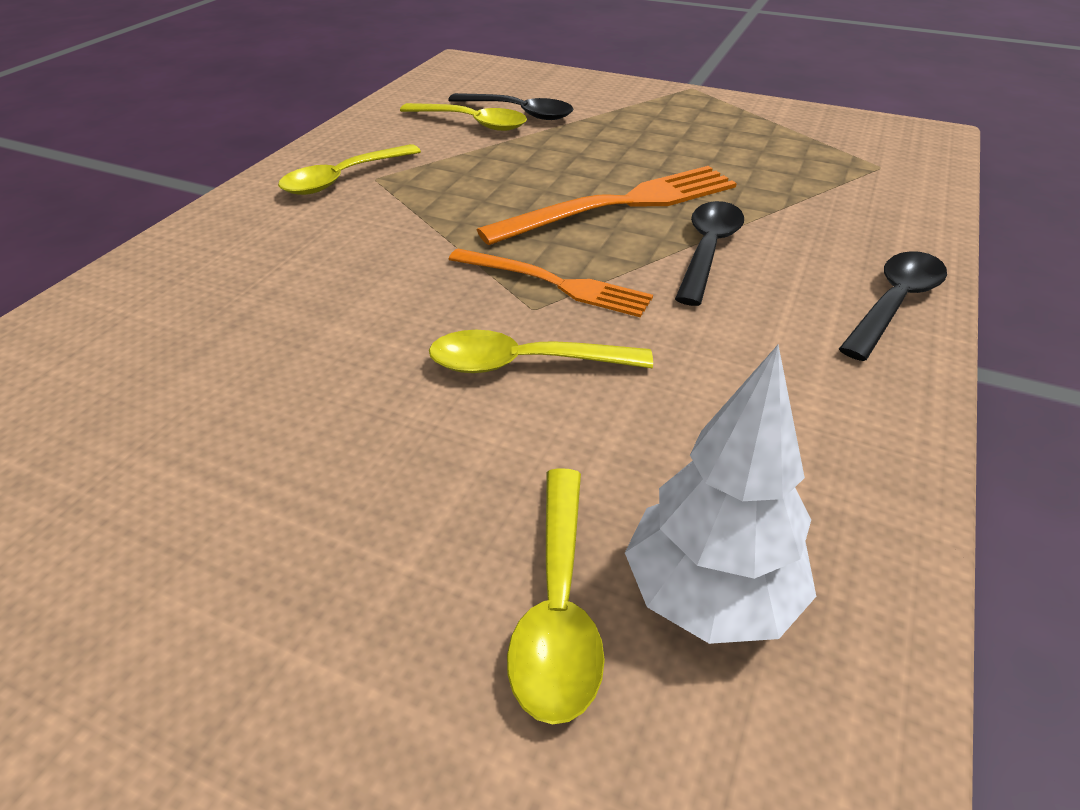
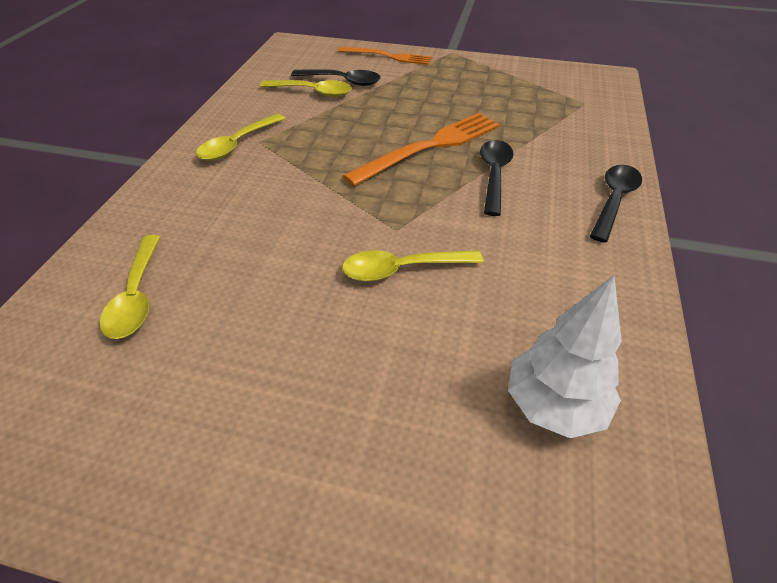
camera: 10 degrees left, 5 degrees up
(554, 283) = (404, 209): orange fork -> orange fork (387, 56)
(558, 607) = (469, 427): yellow spoon -> yellow spoon (136, 296)

